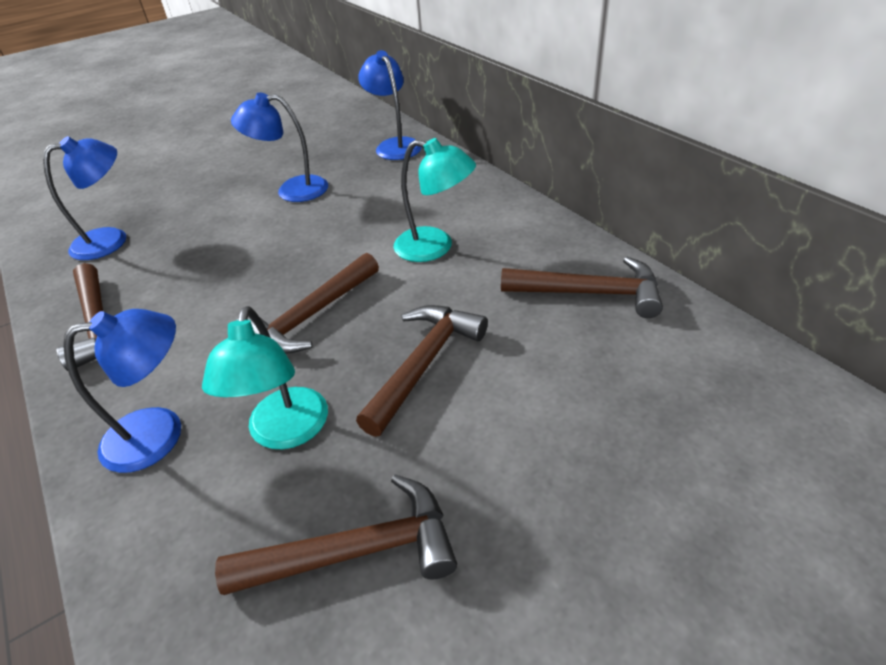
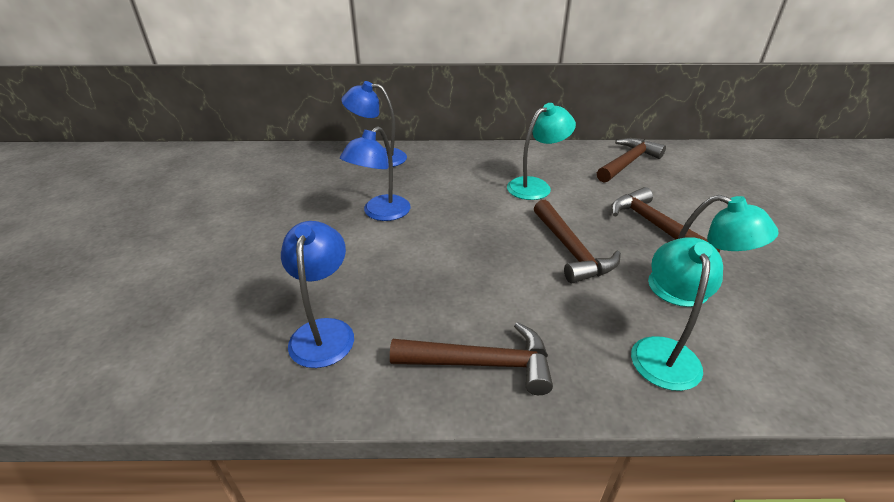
camera: 60 degrees left, 5 degrees down
(160, 433) = (663, 351): blue lamp -> turquoise lamp
(357, 551) = (801, 292): brown hammer -> none

